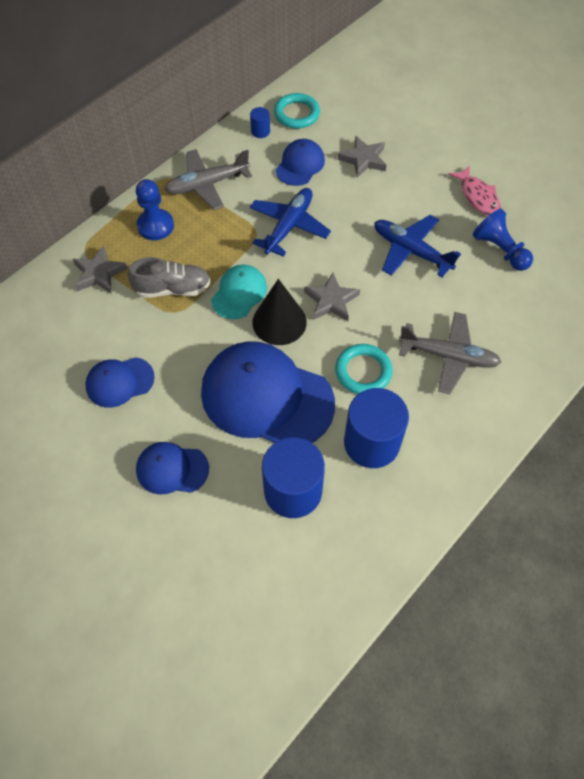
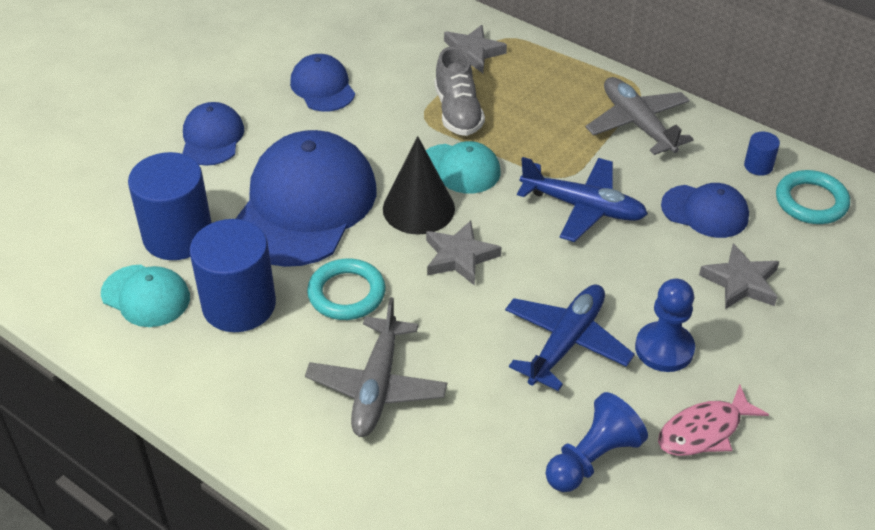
camera: 85 degrees right, 15 degrees down
(155, 226) = (554, 87): blue pawn -> blue pawn (664, 349)
(359, 511) = (146, 296): none -> turquoise cap

